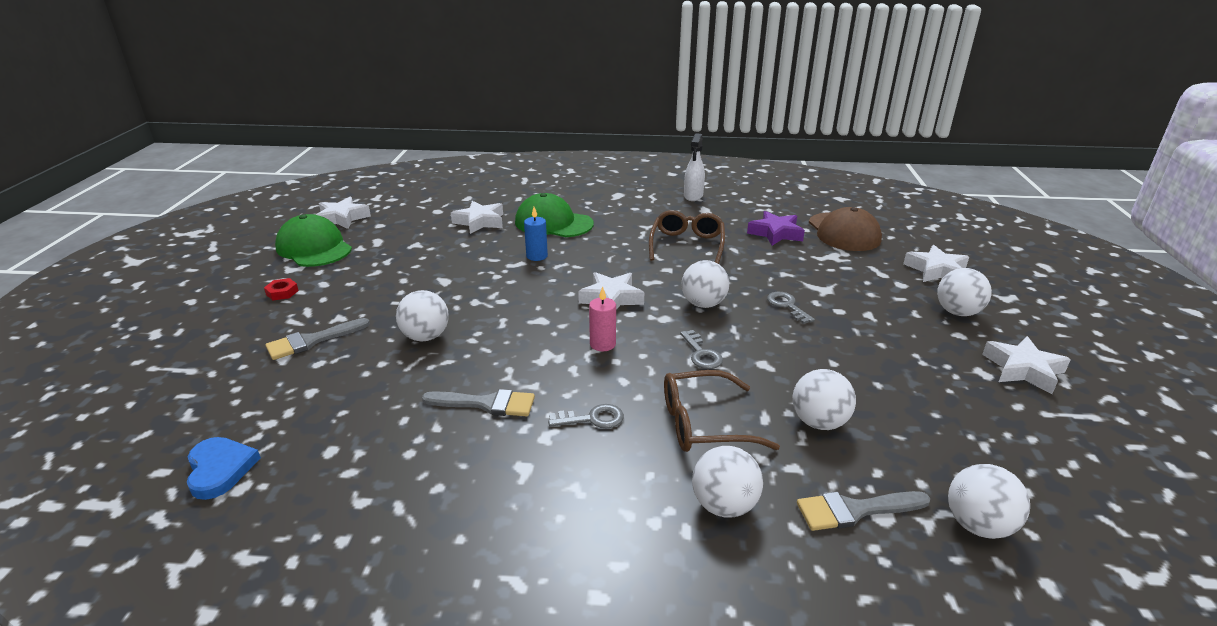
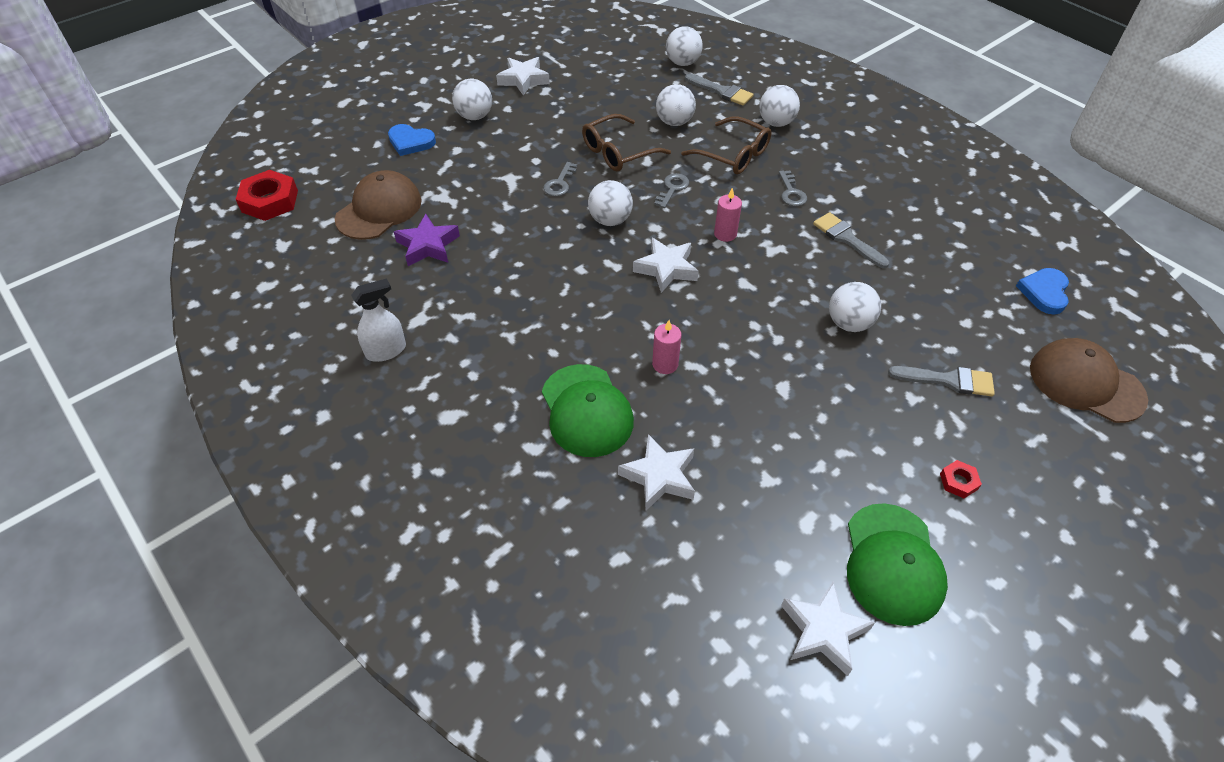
camera: 135 degrees left, 20 degrees up
(167, 399) = (1086, 383): none -> brown cap
(537, 256) = (665, 364): blue candle -> pink candle
(592, 419) = (791, 192): grey key -> grey key turned 135 degrees counterclockwise
(687, 245) = (520, 284): brown glasses -> brown glasses (618, 152)
(901, 206) = (270, 201): none -> red nut
(936, 270) = (411, 142): white star -> blue heart

